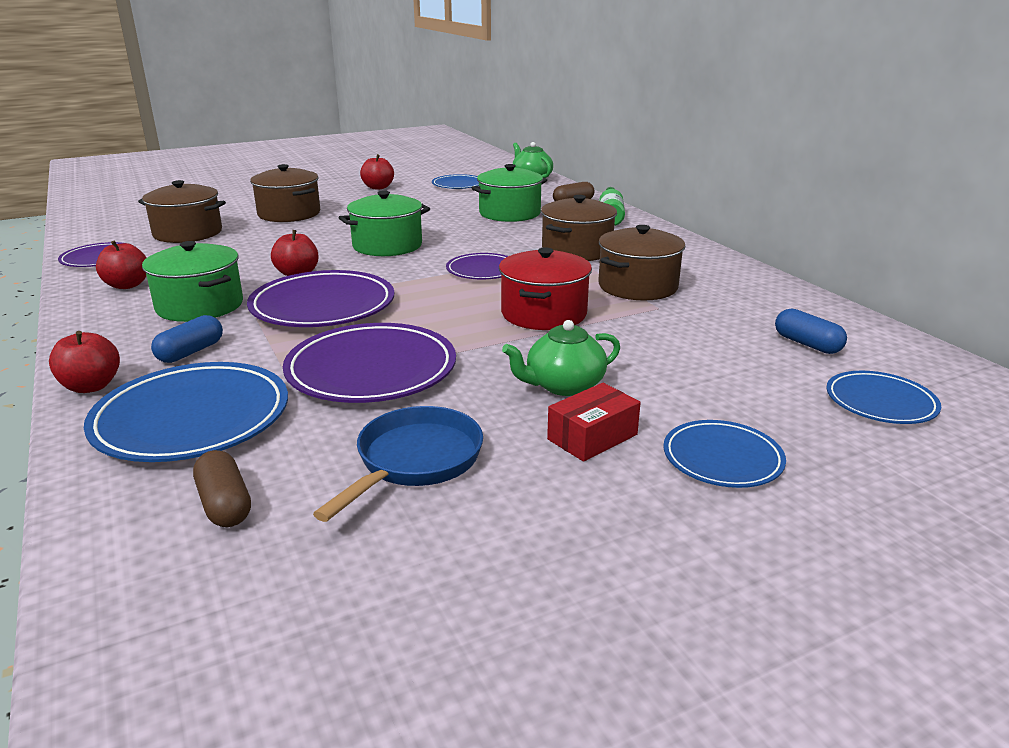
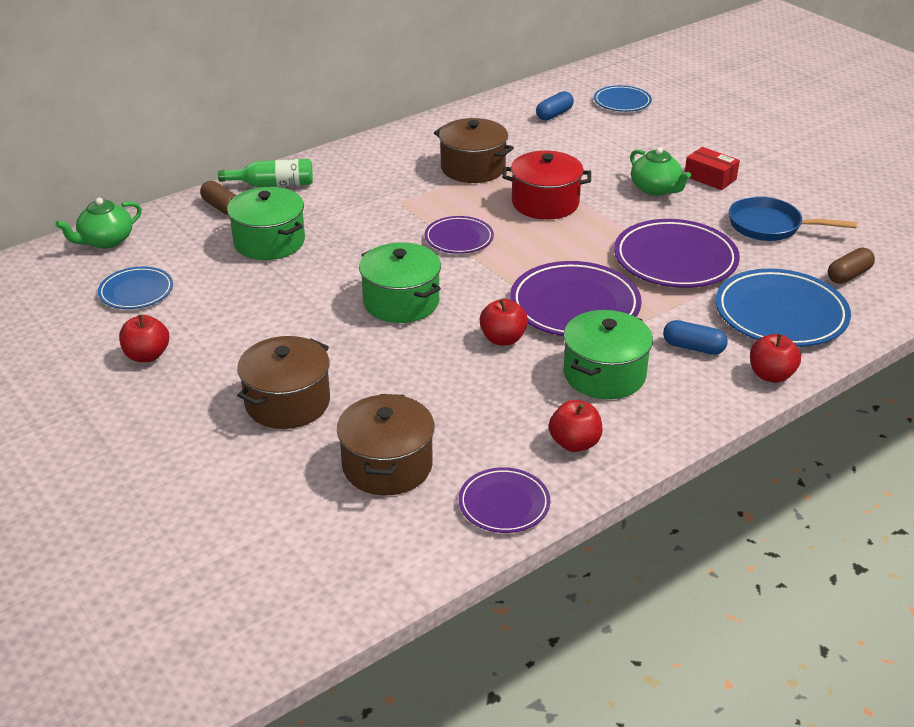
camera: 100 degrees left, 10 degrees up
(577, 250) = (390, 197): brown pot -> none
(722, 459) = (708, 144): blue plate -> none

